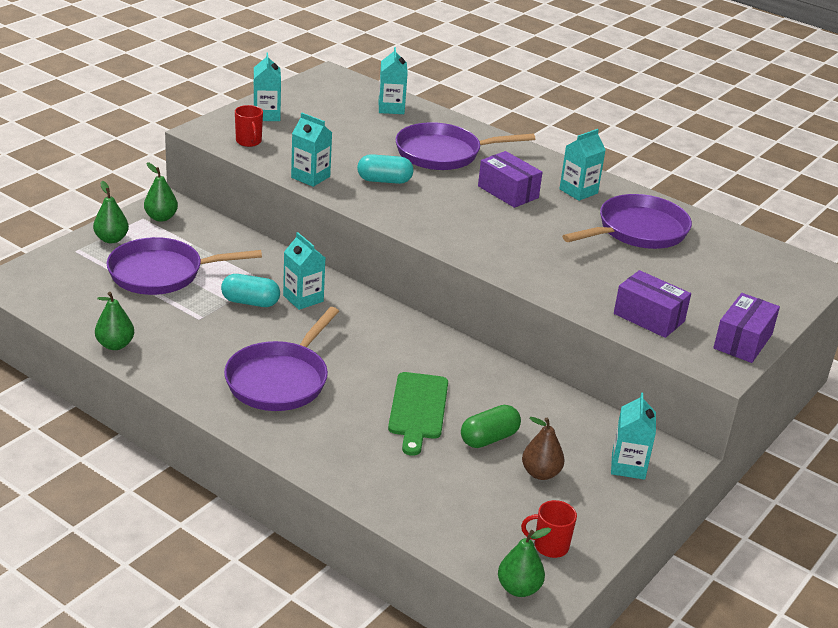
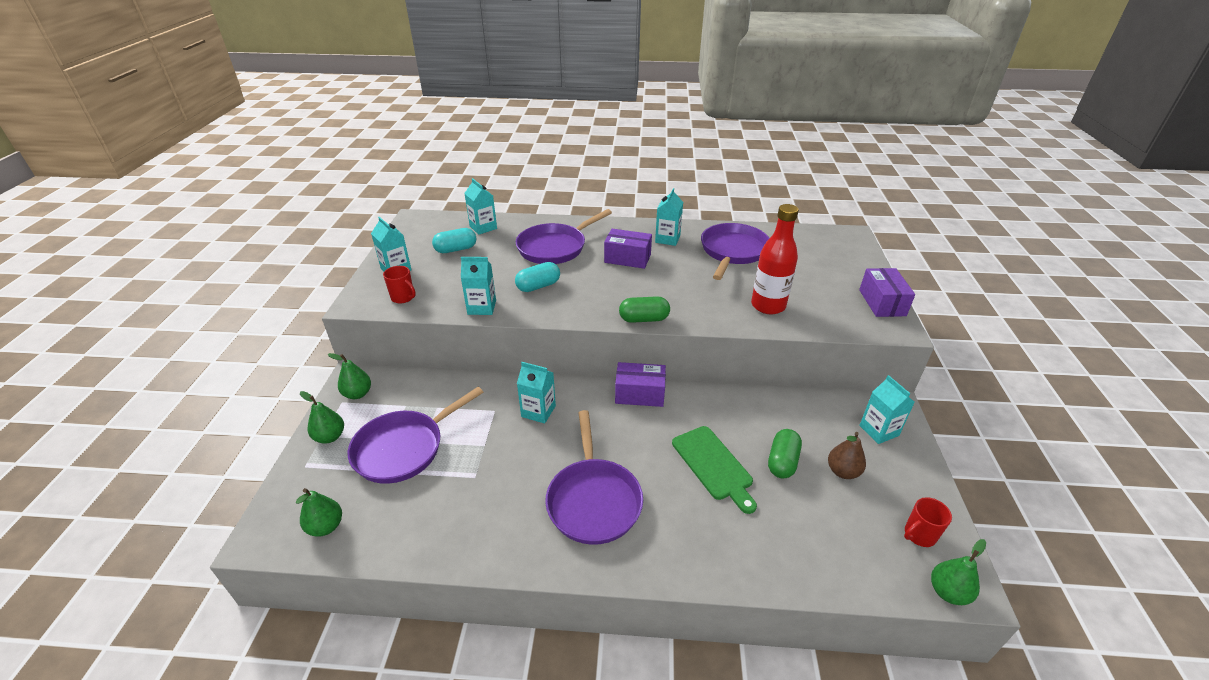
camera: 30 degrees left, 5 degrees up
(115, 345) = (424, 549): green pear -> green pear (326, 526)
(250, 302) = (501, 437): turquoise capsule -> turquoise capsule (456, 249)
(454, 248) = (644, 319): none -> green capsule
(603, 290) = (768, 306): none -> red bottle
(649, 317) = (816, 312): purple box -> purple box (639, 394)

